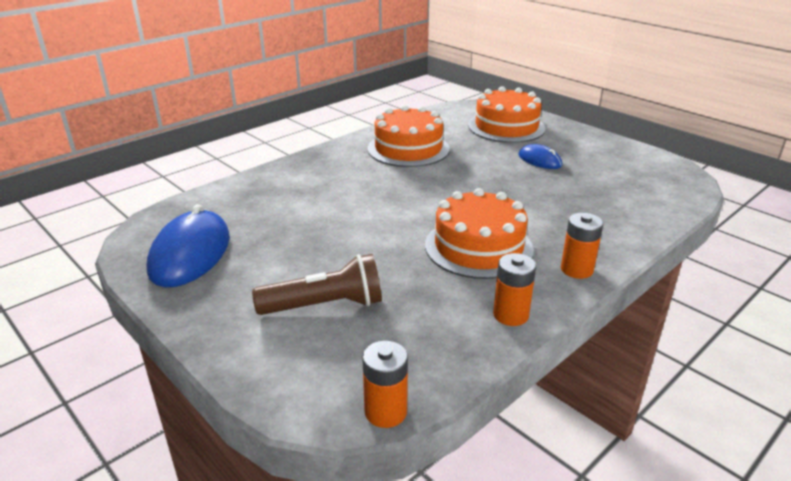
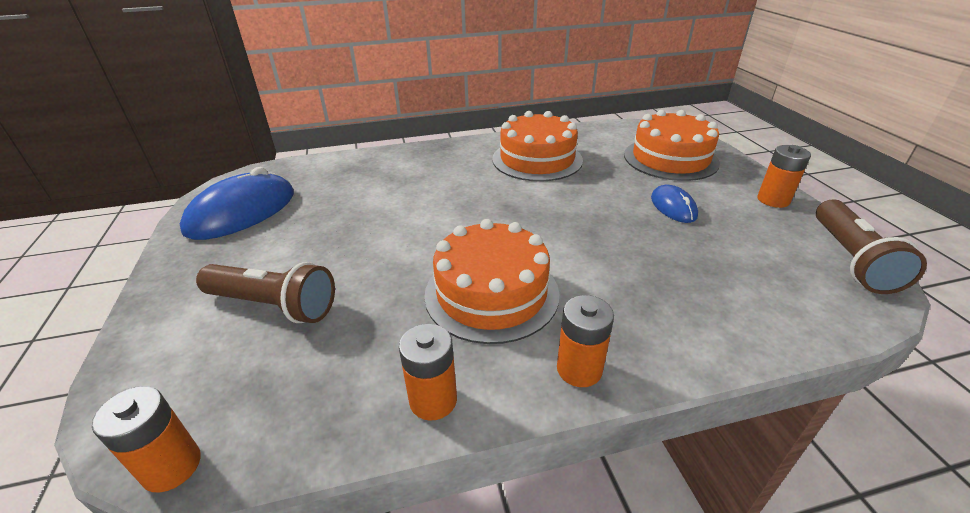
camera: 30 degrees right, 5 degrees up
(595, 141) = (773, 200): none -> orange battery
(664, 166) = (851, 259): none -> brown flashlight

